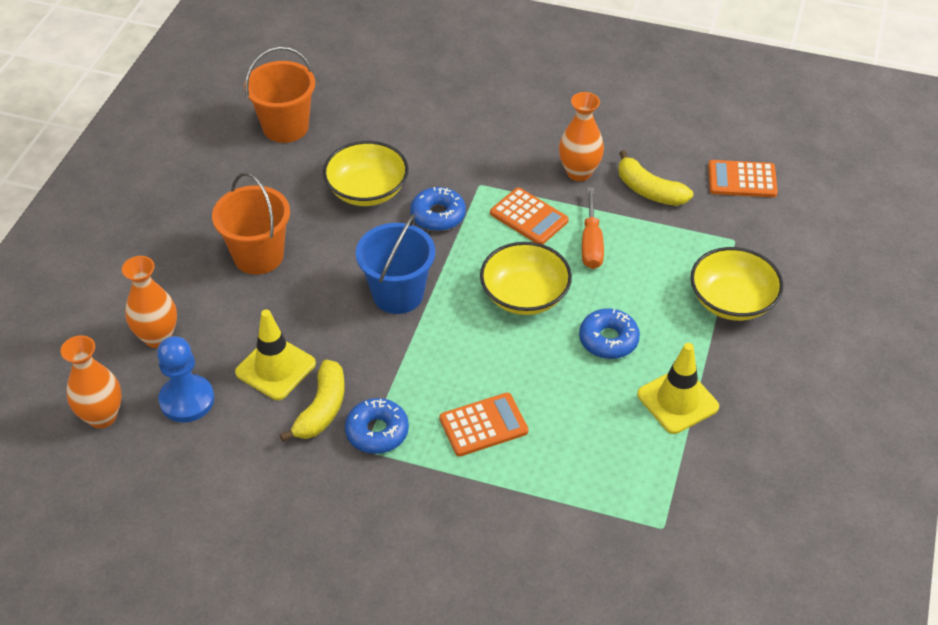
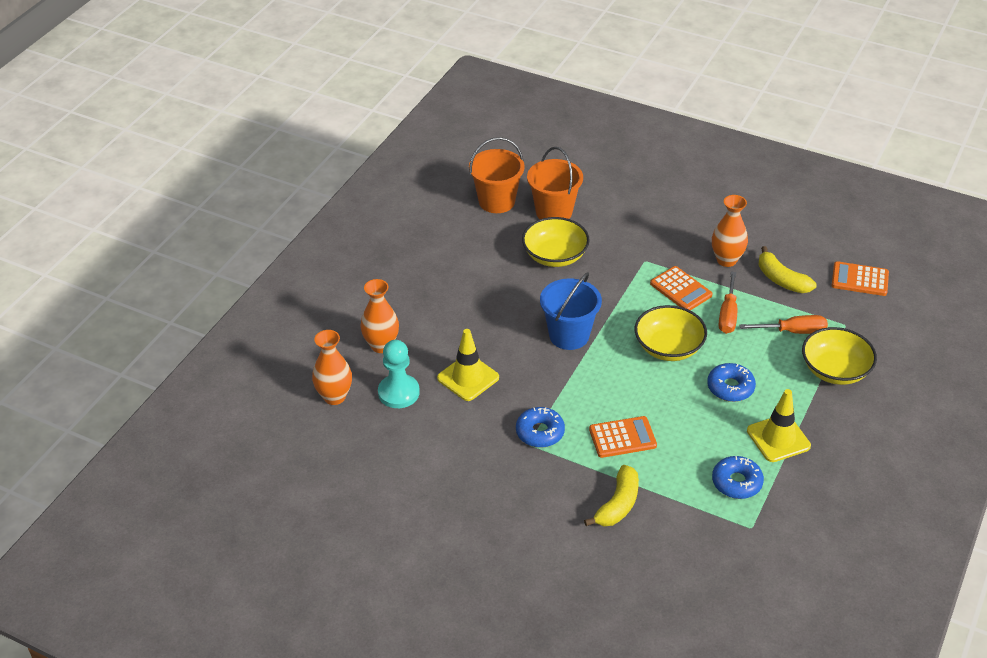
camera: 10 degrees right, 5 degrees down
(187, 400) = (398, 393): blue pawn -> turquoise pawn
(258, 256) = (464, 295): orange bucket -> orange bucket (554, 212)
(322, 409) = (500, 411): yellow banana -> yellow banana (618, 504)
(438, 215) = (608, 280): blue donut -> blue donut (736, 482)
(673, 256) = (792, 331): none -> orange screwdriver

